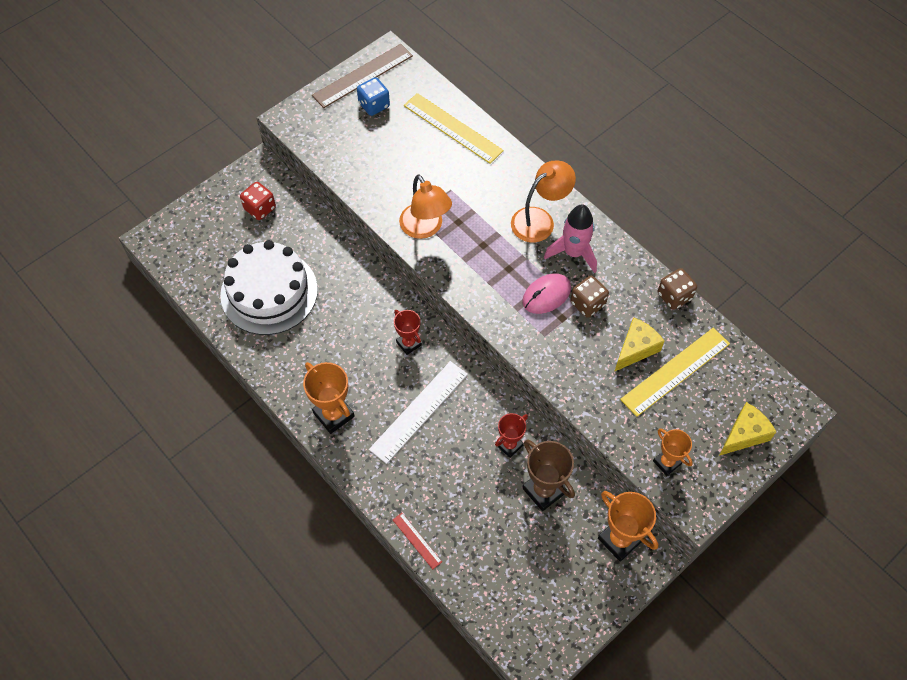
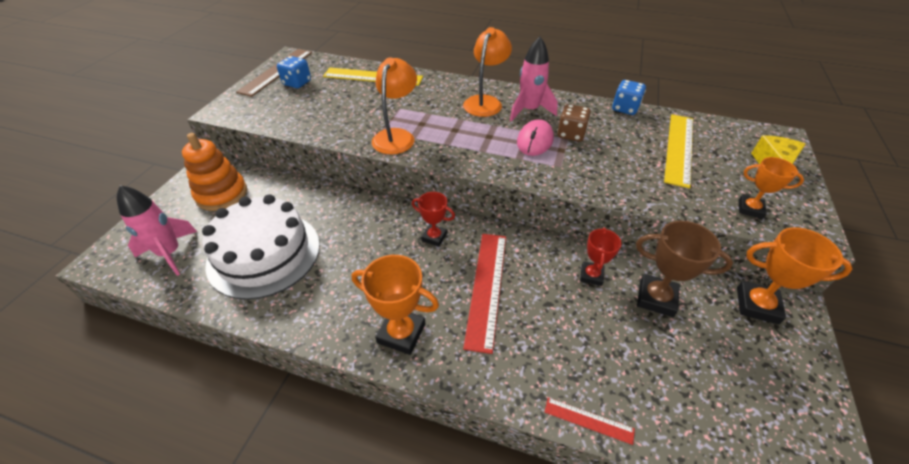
camera: 30 degrees left, 15 degrees down
(201, 256) = (170, 253): none -> pink rocket
(260, 208) = (222, 194): red dice -> orange stacking toy
(419, 411) = (487, 287): white ruler -> red ruler
(425, 228) = (396, 136): orange lamp -> orange lamp turned 105 degrees counterclockwise
(635, 349) = (636, 147): yellow cheese -> none
(674, 296) = (625, 108): brown dice -> blue dice

